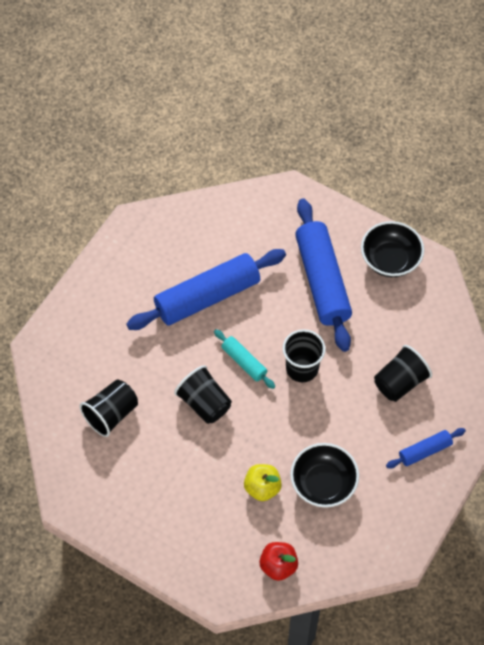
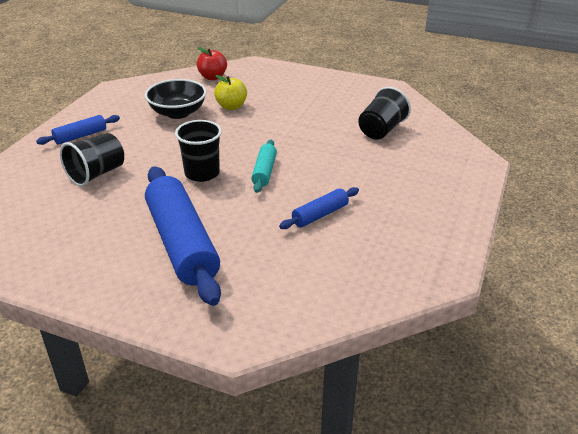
camera: 170 degrees right, 25 degrees down
(204, 403) = (296, 143): black cup -> none
(207, 297) = (320, 215): blue rolling pin -> blue rolling pin, size x0.48
(244, 362) = (264, 171): turquoise rolling pin -> turquoise rolling pin turned 60 degrees clockwise
(390, 260) = (89, 274): black bowl -> none

